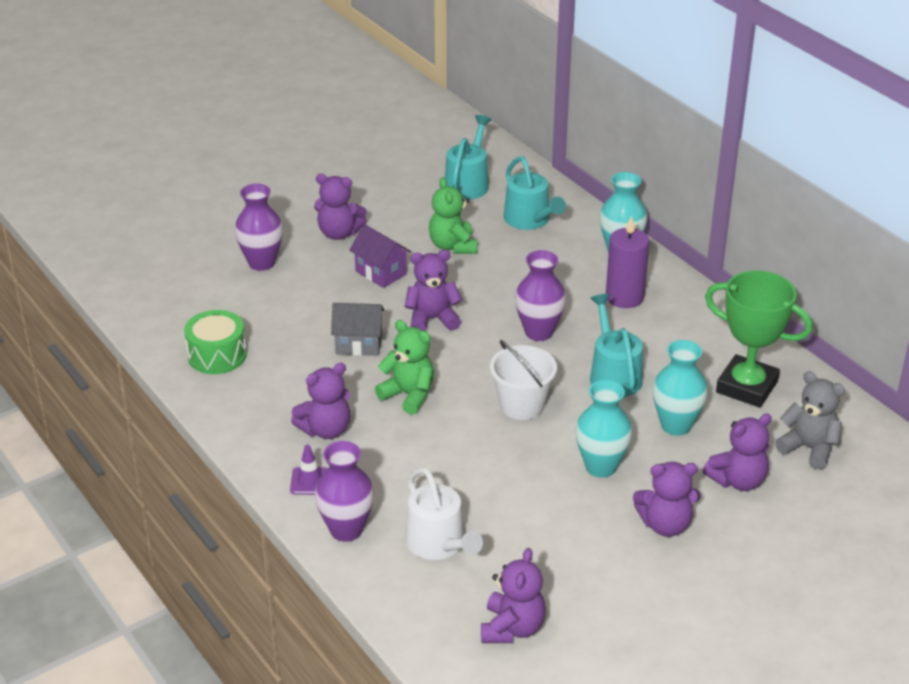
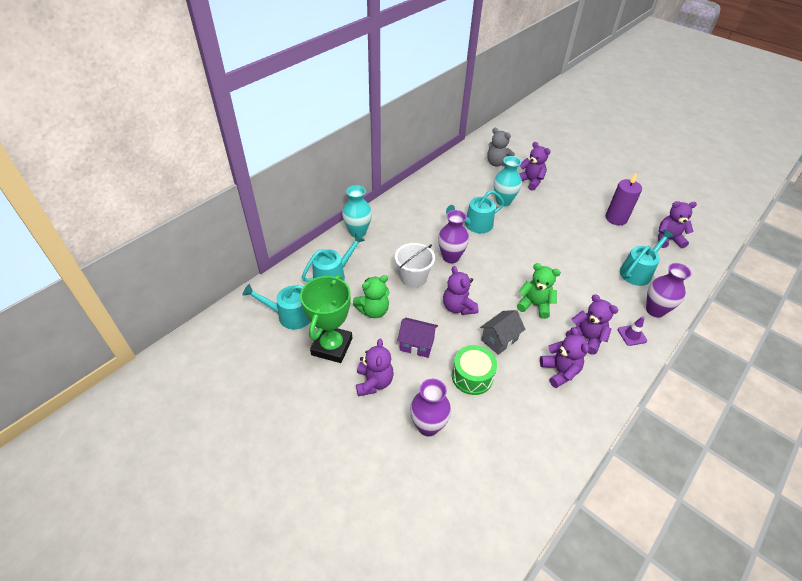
camera: 105 degrees left, 10 degrees up
(217, 355) = (549, 422): green drum -> green drum (472, 376)
(359, 344) = (499, 340): grey house -> grey house turned 60 degrees clockwise
(381, 273) = (417, 344): purple house -> purple house turned 75 degrees clockwise
(408, 395) = (534, 305): green teddy bear -> green teddy bear turned 90 degrees clockwise
(439, 544) = (638, 272): white watering can -> turquoise watering can
(522, 405) = (517, 256): white bucket -> white bucket (413, 277)
(601, 467) = (547, 223): turquoise vase -> none
(624, 297) = (404, 227): purple candle -> purple candle (616, 218)
(665, 525) = (572, 200): purple teddy bear -> purple teddy bear (559, 371)
(746, 387) = (463, 181): green trophy -> green trophy (332, 346)
(809, 448) = (497, 163): grey teddy bear -> grey teddy bear turned 75 degrees counterclockwise

